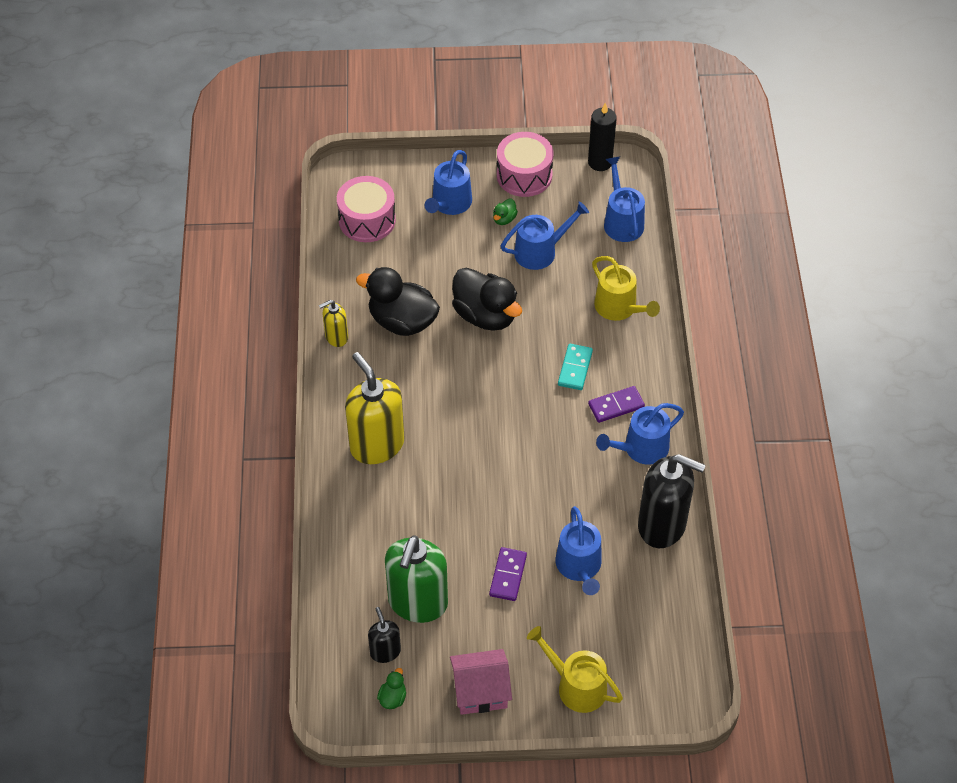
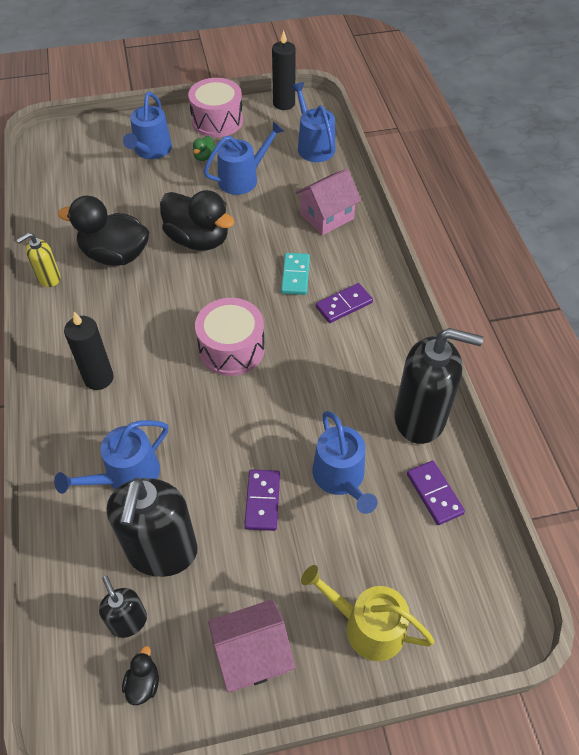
camera: 10 degrees left, 0 degrees up
(367, 220) = (73, 172): pink drum -> pink drum (231, 348)
(376, 445) = (98, 378): yellow soap dispenser -> black candle
(393, 698) = (143, 683): green duck -> black duck
(417, 603) = (162, 551): green soap dispenser -> black soap dispenser
(619, 307) = (327, 216): yellow watering can -> pink house
(641, 448) = (379, 342): blue watering can -> blue watering can (127, 475)
(658, 592) = (434, 494): none -> purple domino

